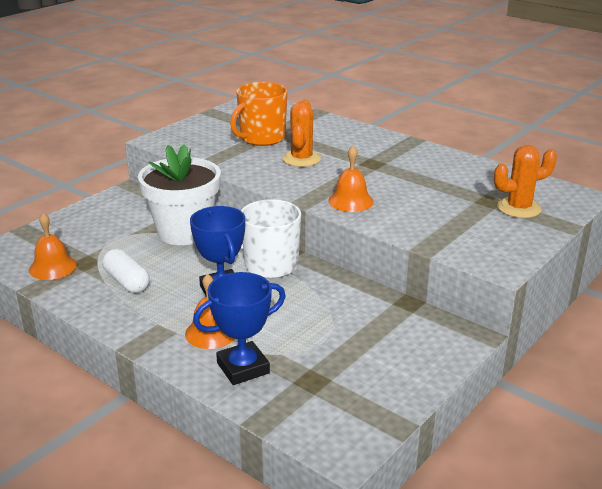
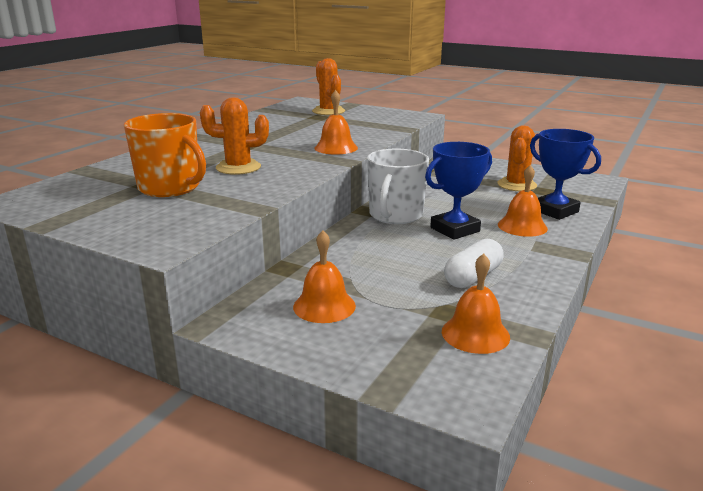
camera: 100 degrees left, 5 degrees down
(126, 220) = (324, 306): none -> orange bell
(184, 232) = (344, 263): white flower pot -> none
(338, 363) = (517, 185): none -> orange cactus

